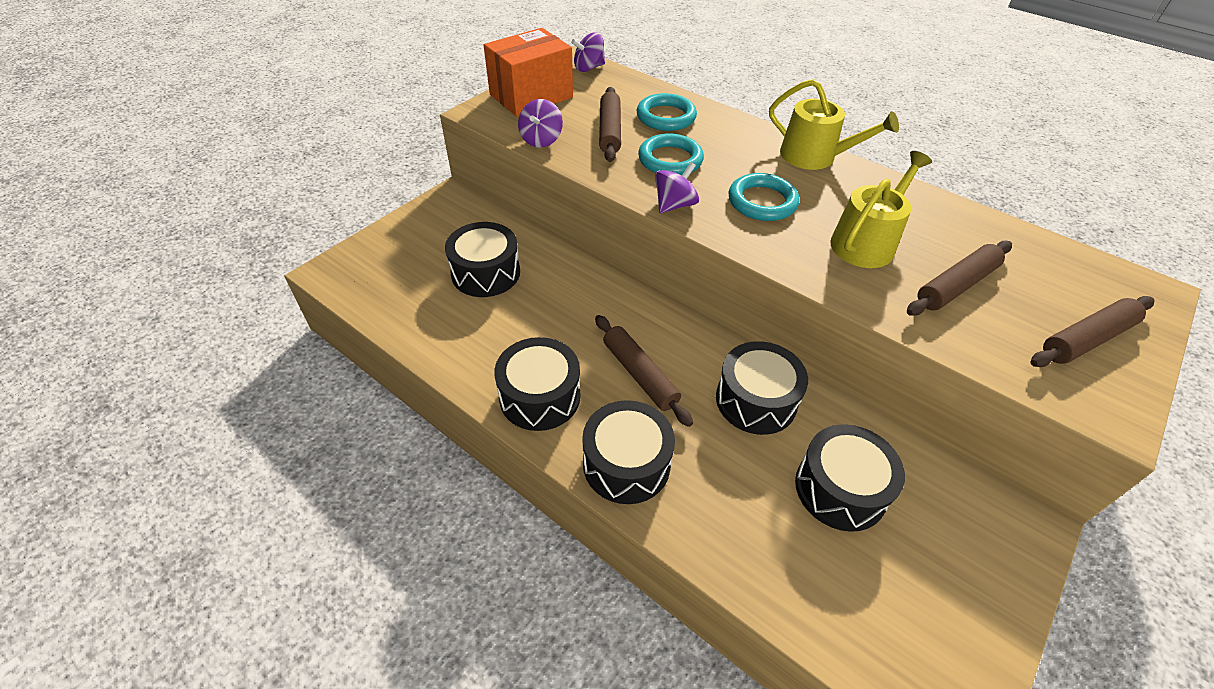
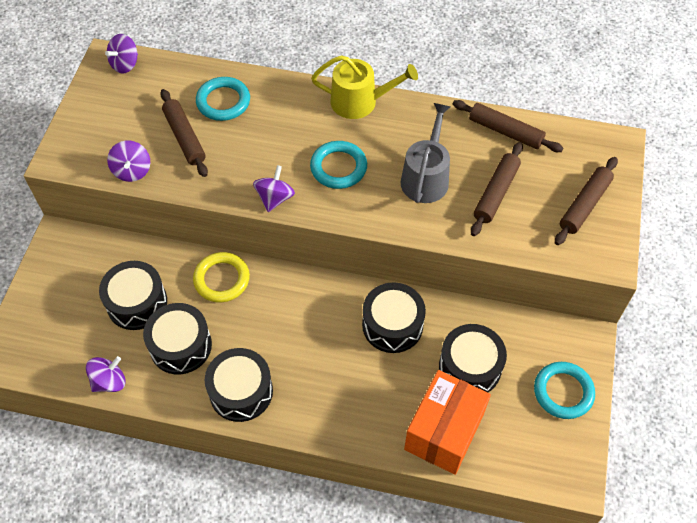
camera: 25 degrees left, 10 degrees up
(411, 330) = (109, 381): none -> purple spinning top
(531, 96) = (93, 121): orange box -> orange box (444, 432)
(583, 284) = (221, 279): none -> yellow ring
(626, 464) = (327, 414): black drum -> black drum (180, 346)
(640, 374) = (303, 341): brown rolling pin -> brown rolling pin (505, 131)
(670, 160) = (249, 151): turquoise ring -> turquoise ring (563, 392)
(866, 242) = (426, 177): yellow watering can -> grey watering can

